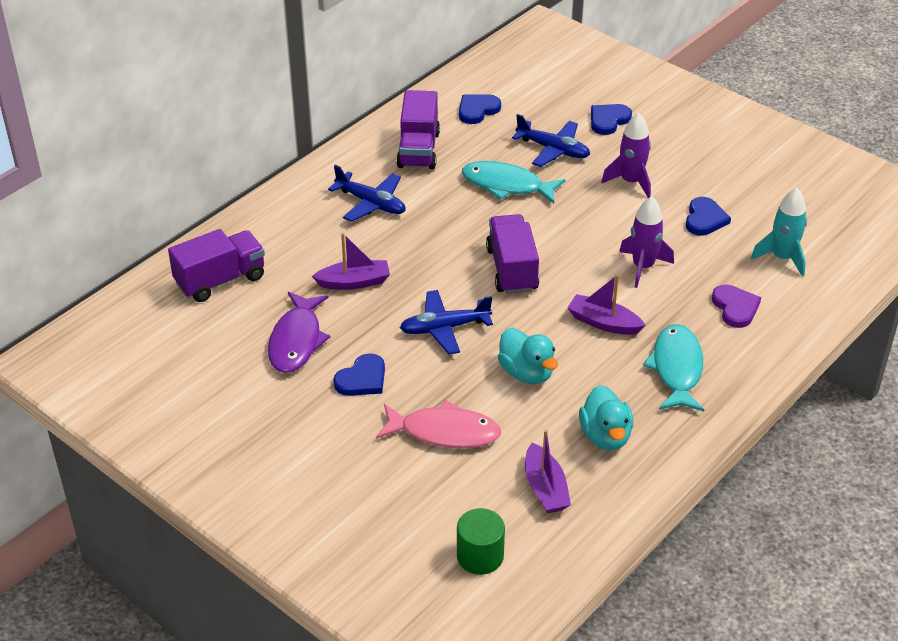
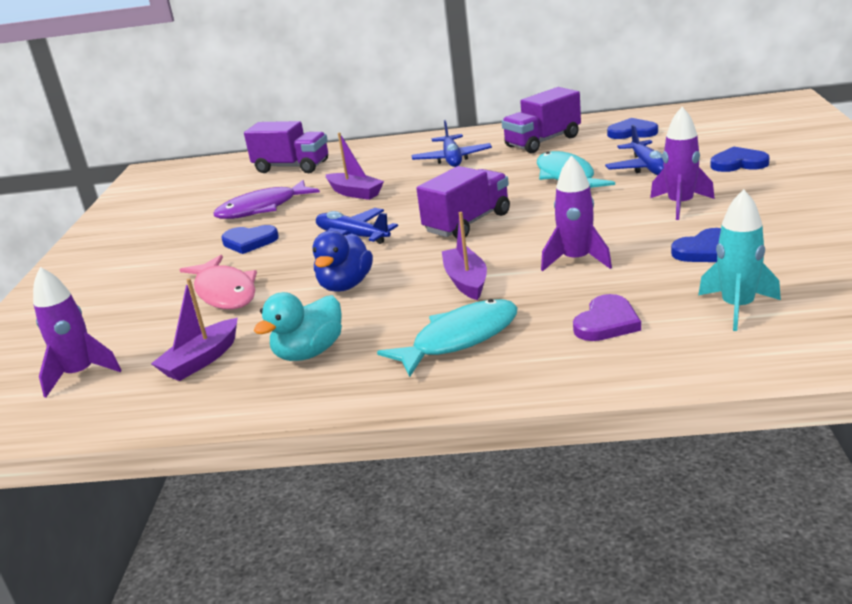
camera: 55 degrees right, 15 degrees down
(480, 556) = (80, 374): green cylinder -> purple rocket
(526, 373) = (345, 285): turquoise duck -> blue duck

